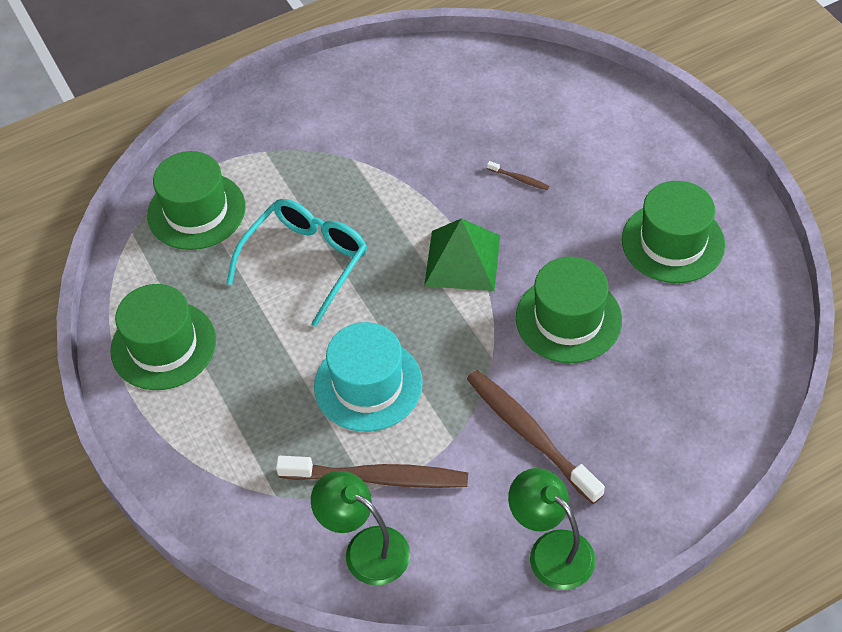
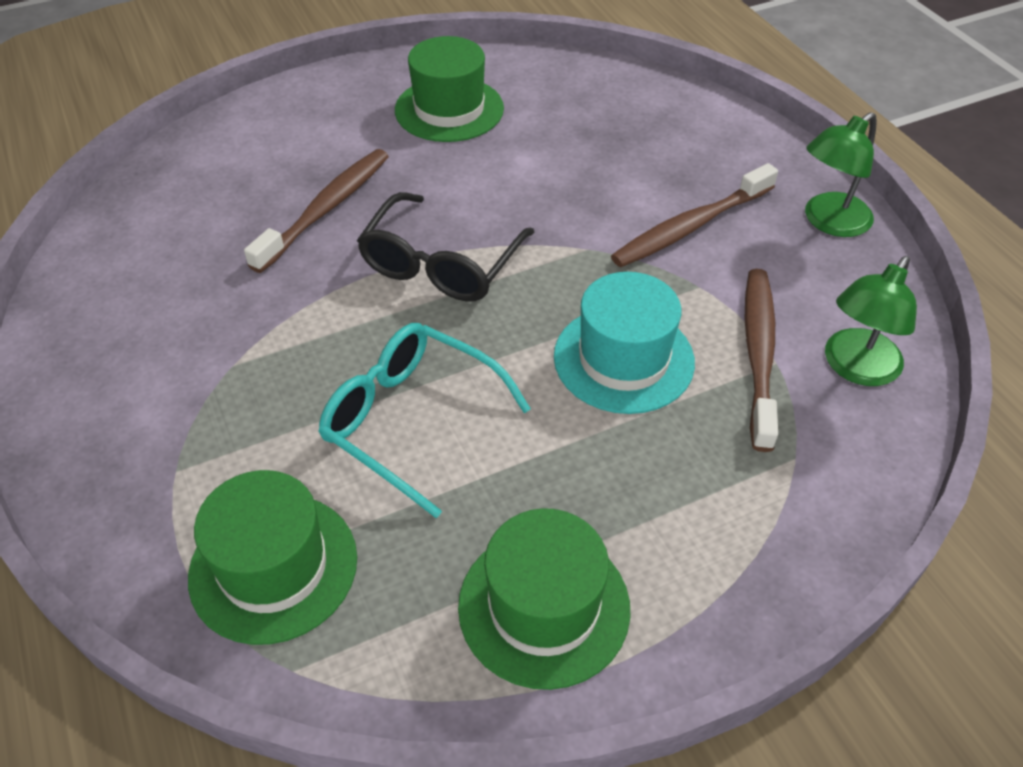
camera: 90 degrees left, 5 degrees down
(462, 260) = (441, 264): green pyramid -> black glasses
(519, 179) = (326, 209): brown toothbrush -> brown toothbrush, size x2.46
(568, 319) = (540, 187): green hat -> none

